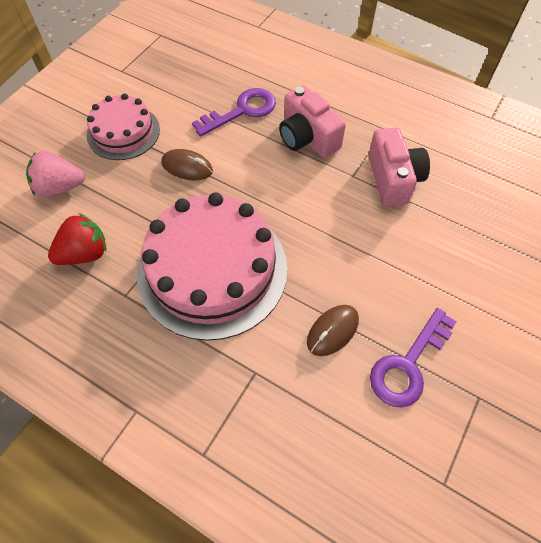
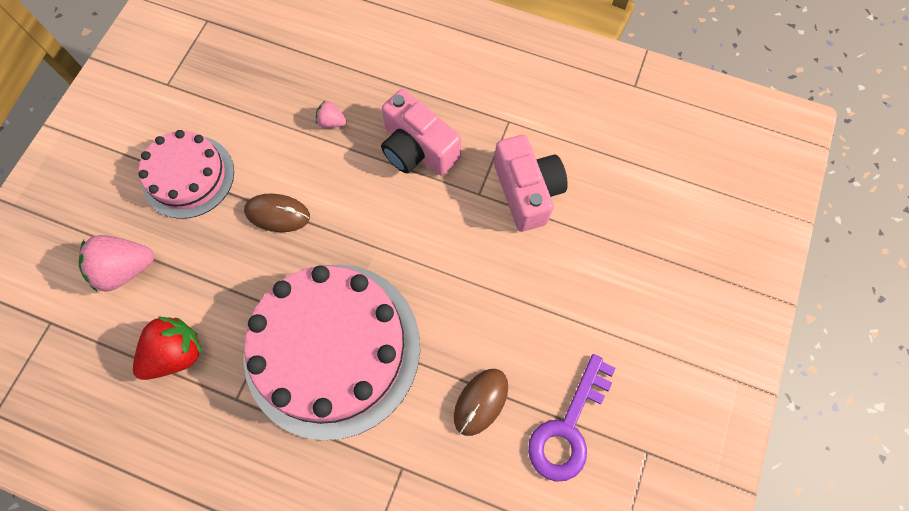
camera: 10 degrees left, 10 degrees up
(242, 111) = (332, 122): purple key -> pink strawberry

